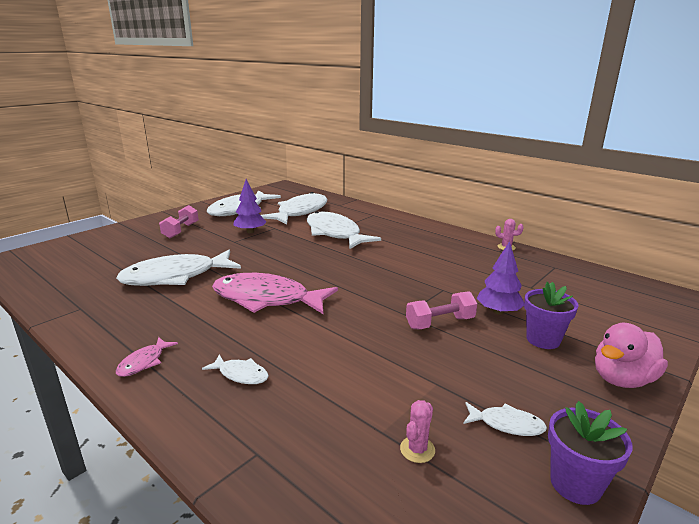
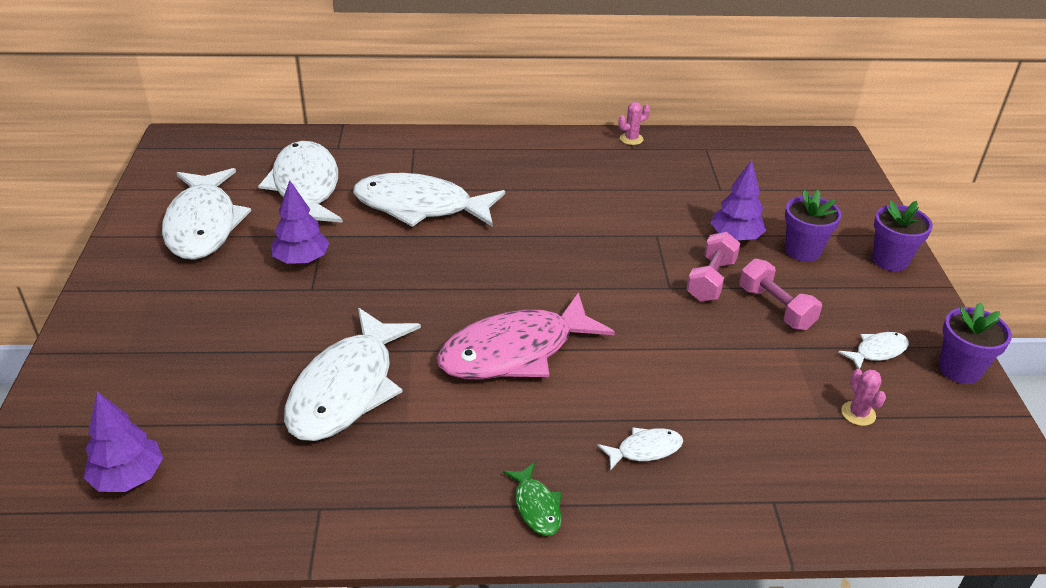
camera: 45 degrees left, 15 degrees up
(60, 265) = (128, 478): none -> purple tree
(144, 362) = (536, 506): pink fish -> green fish
(181, 231) = (189, 312): pink dumbbell -> pink dumbbell (775, 308)
(622, 379) = (890, 260): pink duck -> purple flower pot

